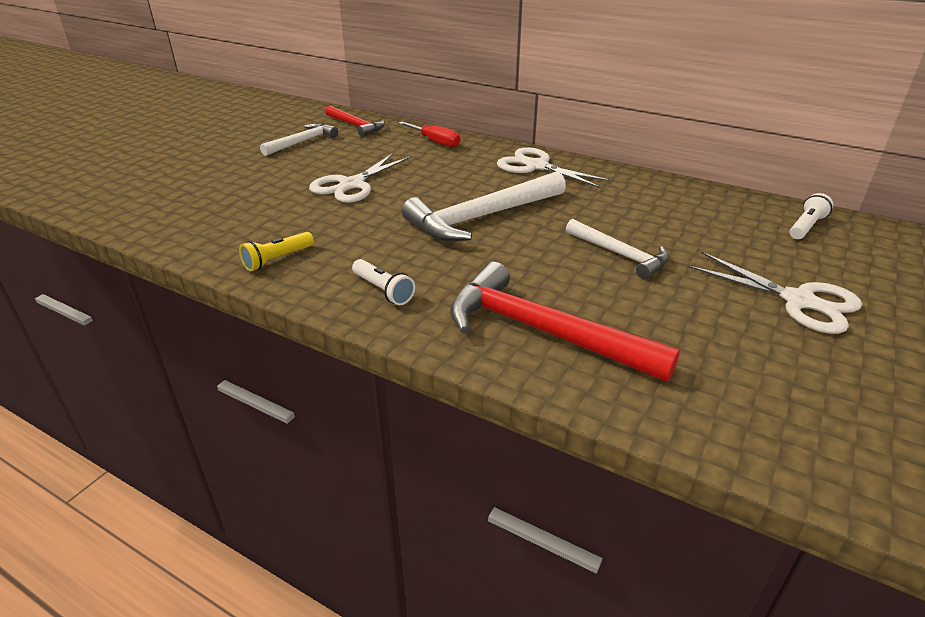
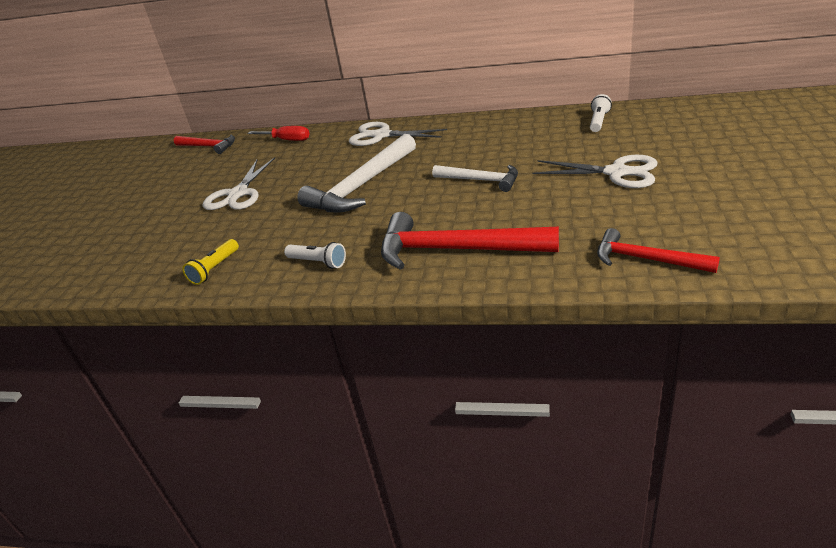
camera: 15 degrees left, 0 degrees up
(302, 142) = (169, 173): white hammer -> none
(784, 437) = (646, 259): none -> red hammer

